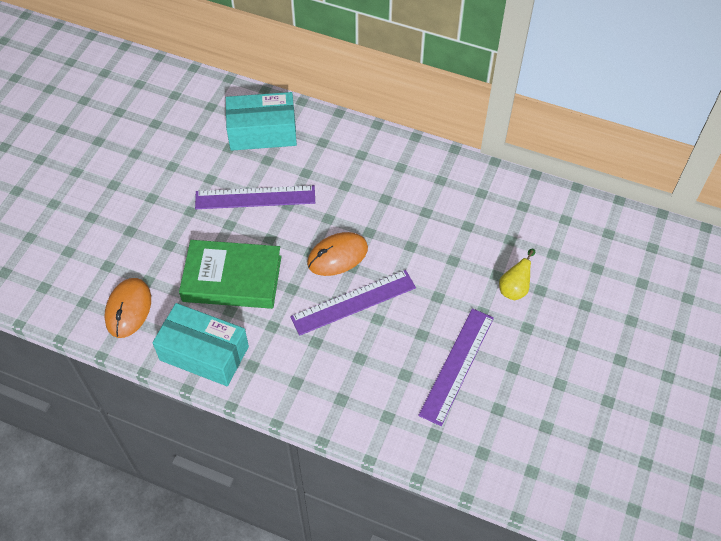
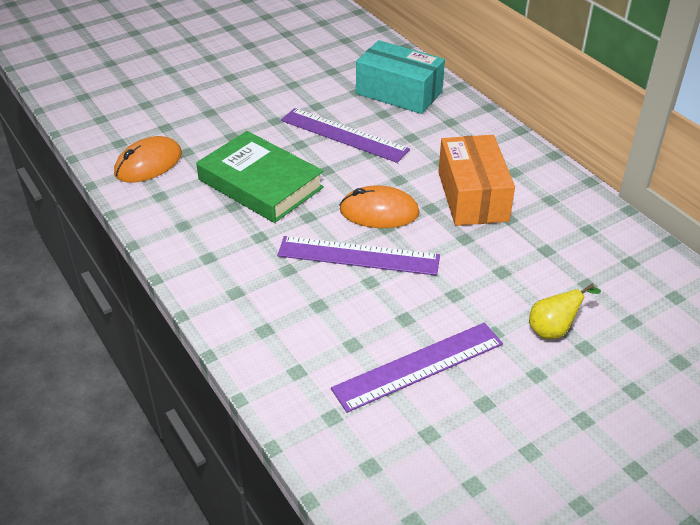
camera: 35 degrees right, 15 degrees down
(204, 353) = (176, 226): turquoise box -> none
(389, 206) = (472, 196): none -> orange box

